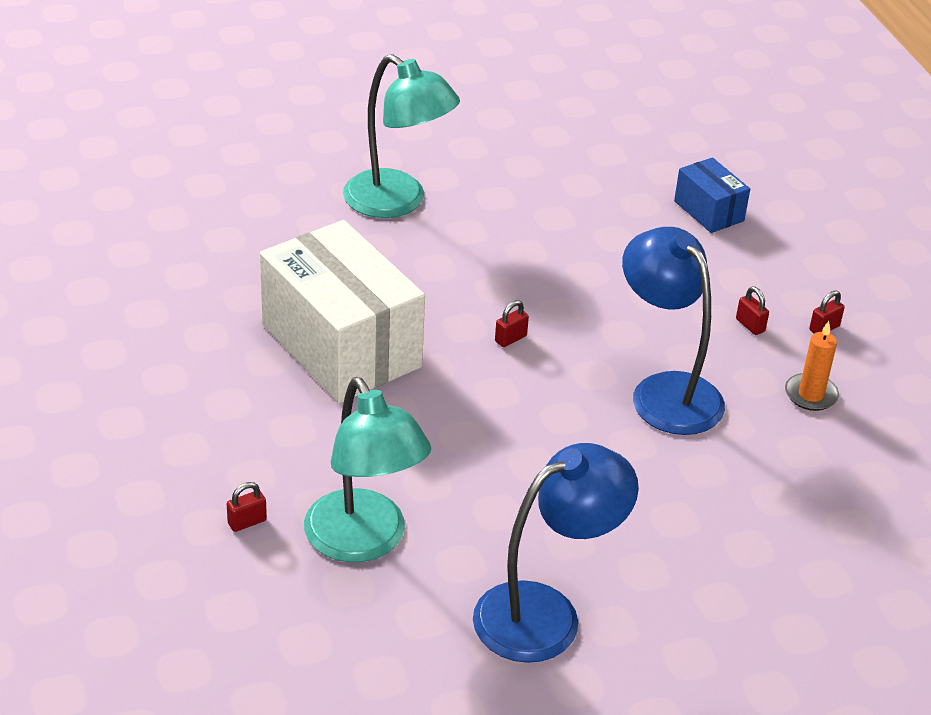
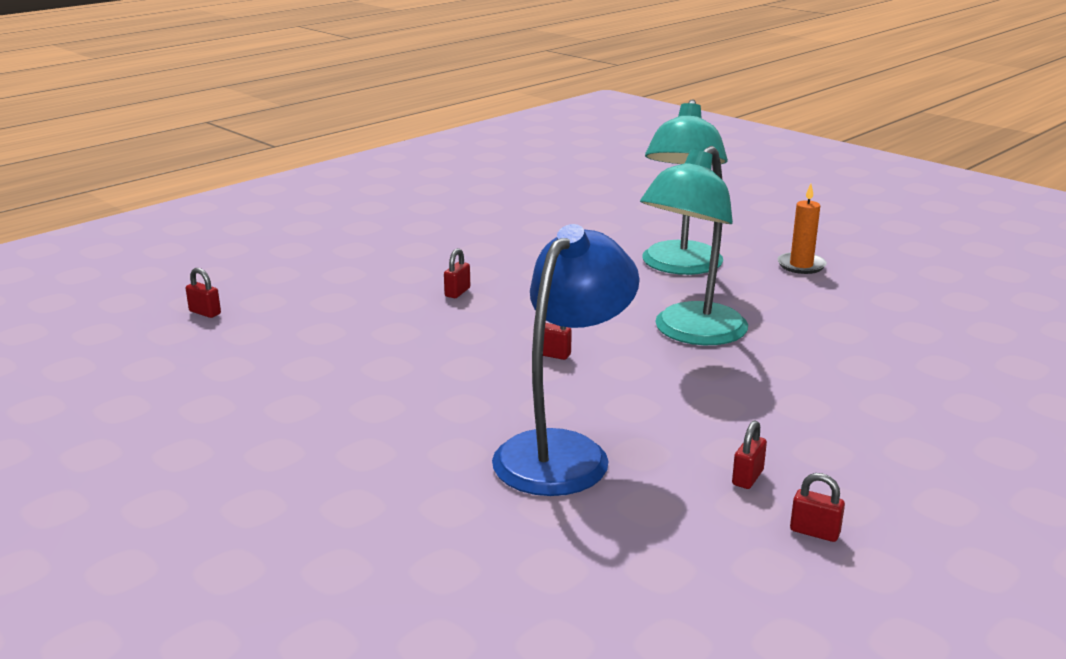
camera: 65 degrees right, 15 degrees down
(341, 346) = (457, 292): white box -> red padlock
(364, 542) = (208, 360): turquoise lamp -> turquoise lamp (691, 333)
(545, 613) = (155, 465): blue lamp -> none
(709, 211) = (918, 405): blue box -> none
(811, 395) = (668, 551): orange candle -> orange candle (801, 265)

